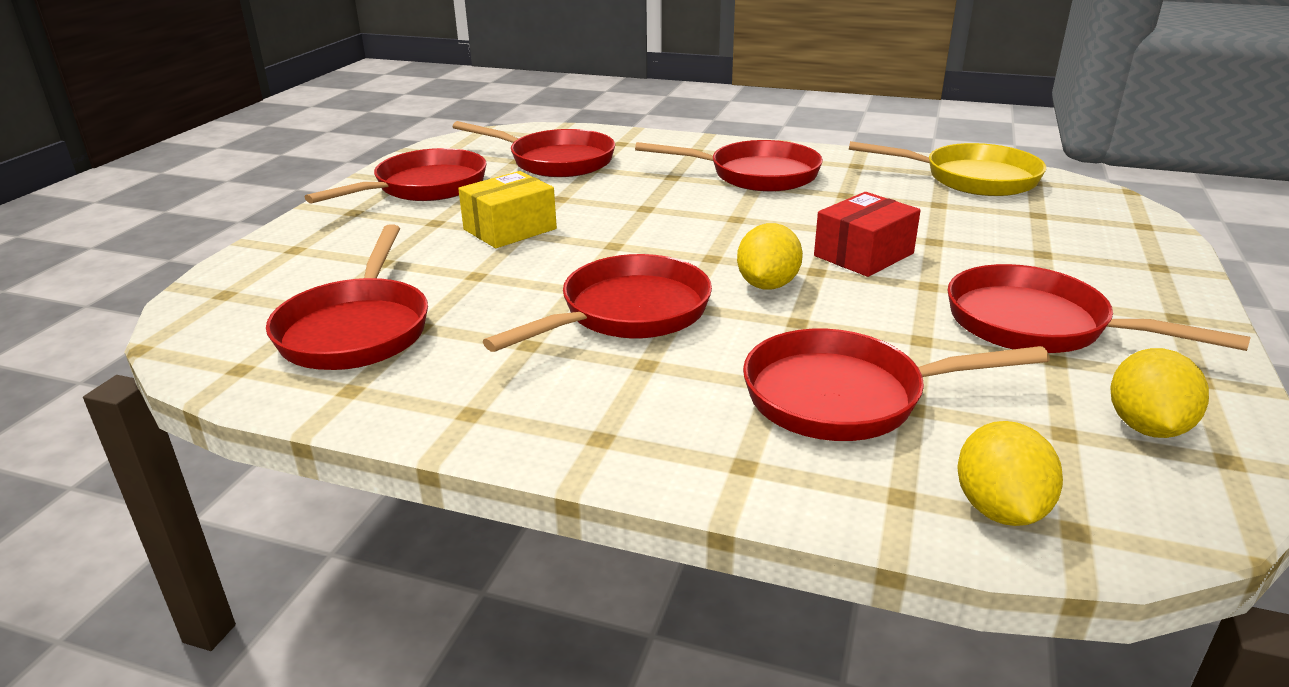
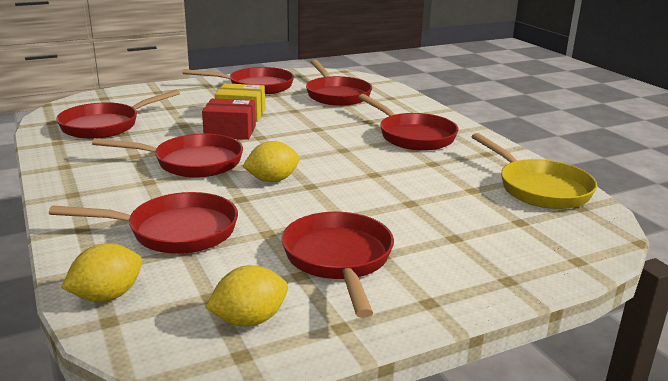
camera: 45 degrees right, 5 degrees down
(846, 397) = (175, 231): red pan -> red pan turned 135 degrees clockwise
(863, 255) = (353, 191): red box -> red box (230, 131)

